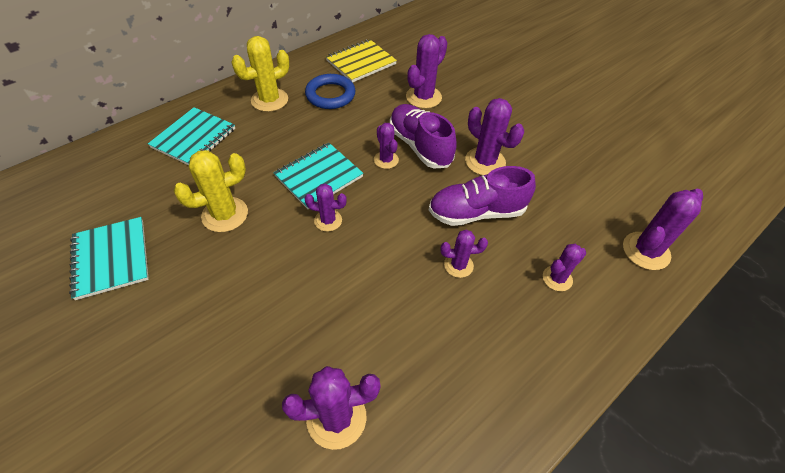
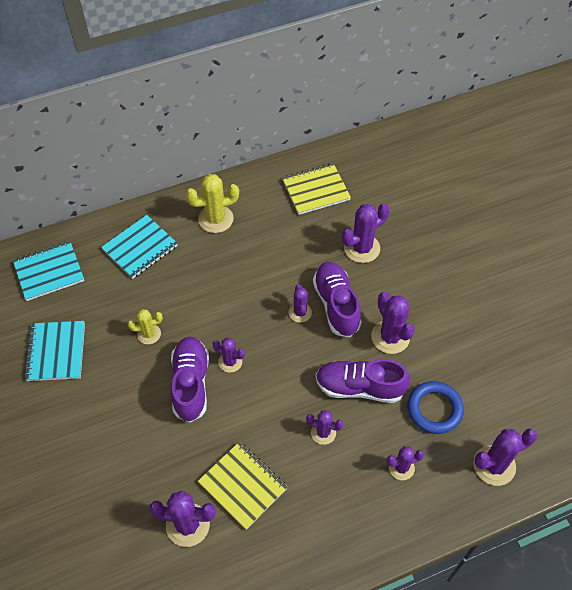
camera: 20 degrees right, 5 degrees up
(225, 214) = (149, 334): yellow cactus -> yellow cactus, size x0.61
(289, 253) = (191, 384): none -> purple shoe
(319, 176) = (235, 315): turquoise notebook -> turquoise notebook (49, 272)
(330, 95) = (273, 225): blue ring -> blue ring (434, 409)
(390, 348) = (243, 485): none -> yellow notebook

